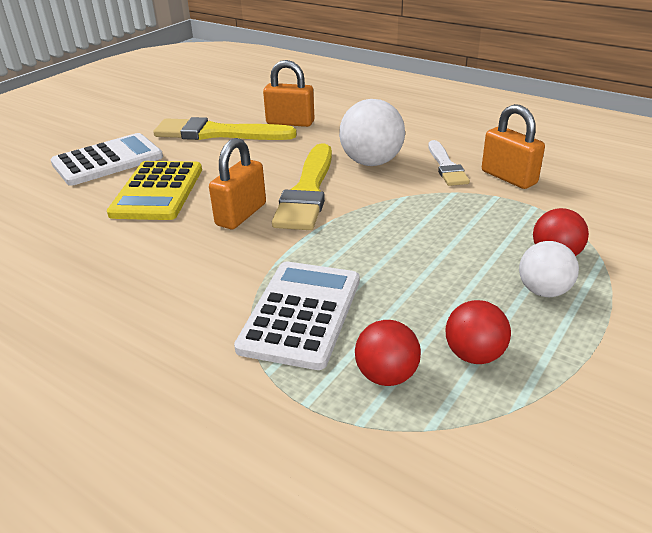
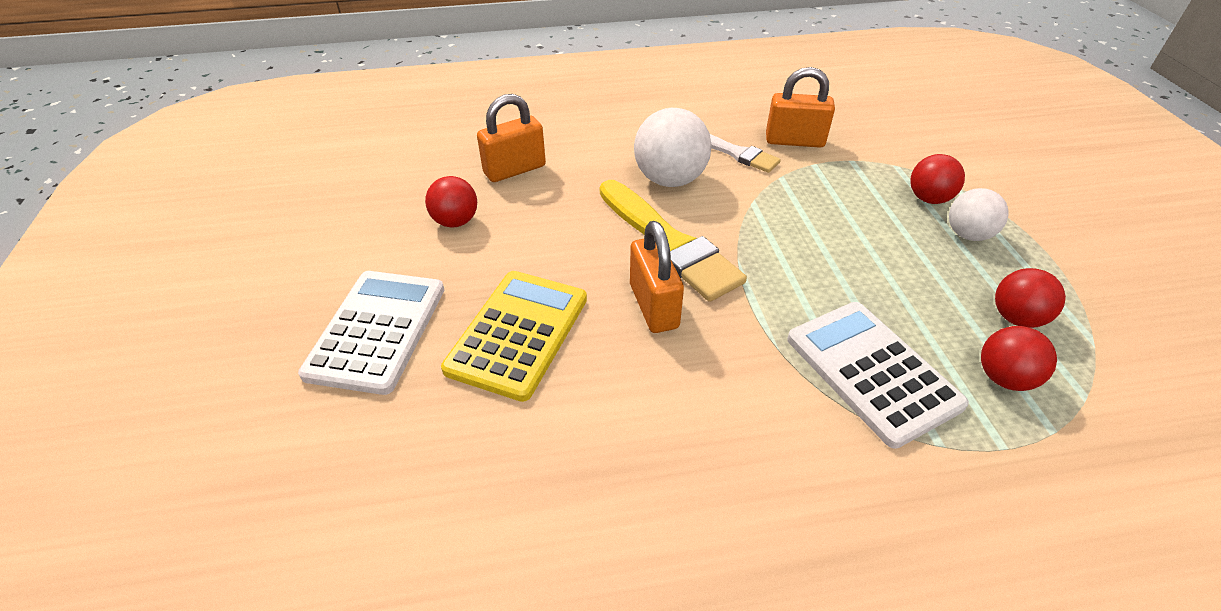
camera: 45 degrees left, 10 degrees up
(157, 191) = (518, 333): yellow calculator -> yellow calculator turned 120 degrees counterclockwise
(218, 133) = (455, 221): yellow brush -> red ball

